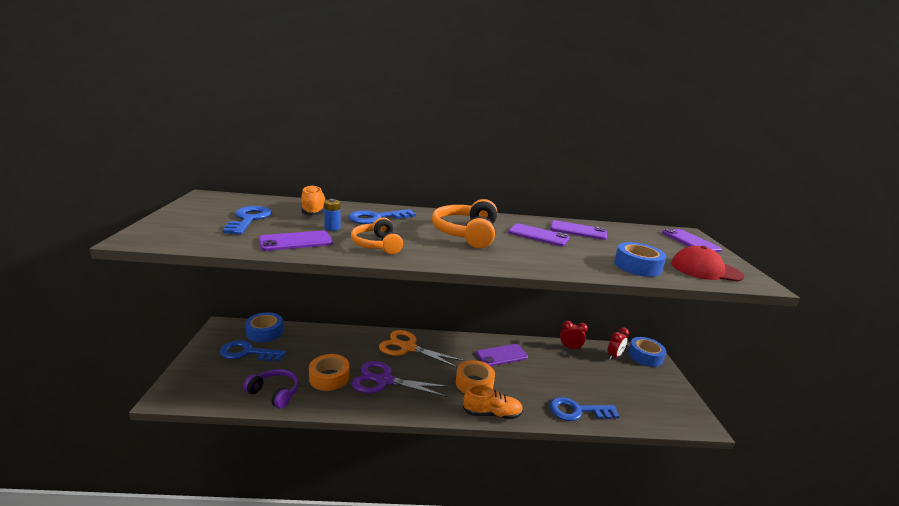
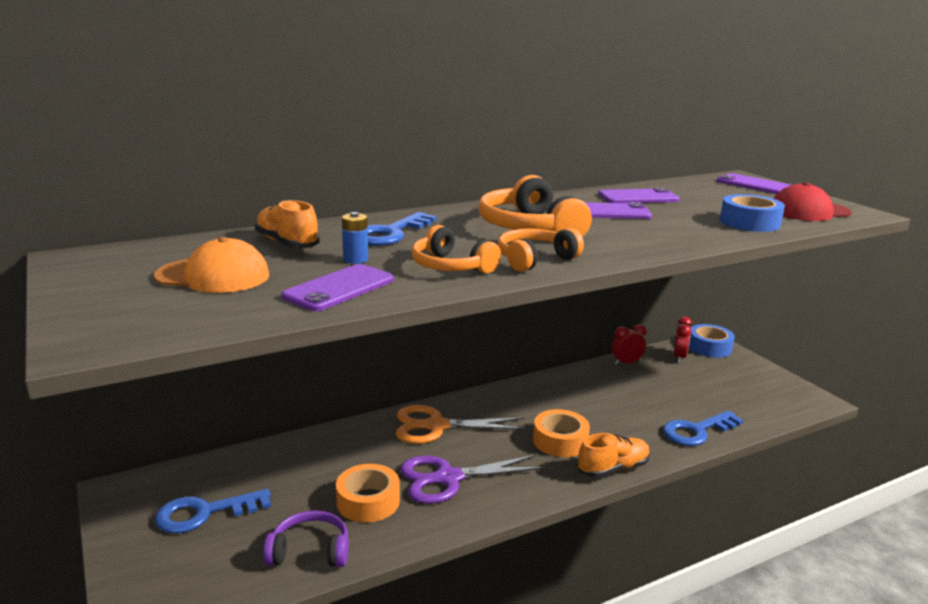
camera: 25 degrees left, 0 degrees up
(249, 219) = (213, 276): blue key -> orange cap
(264, 332) = (200, 475): blue tape -> none
(435, 253) = (534, 259): none -> orange headphones
(502, 355) = (560, 397): purple phone -> none

